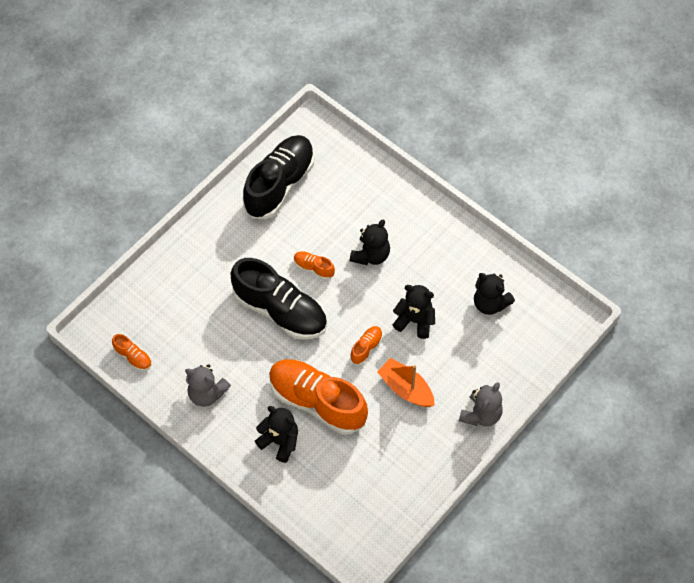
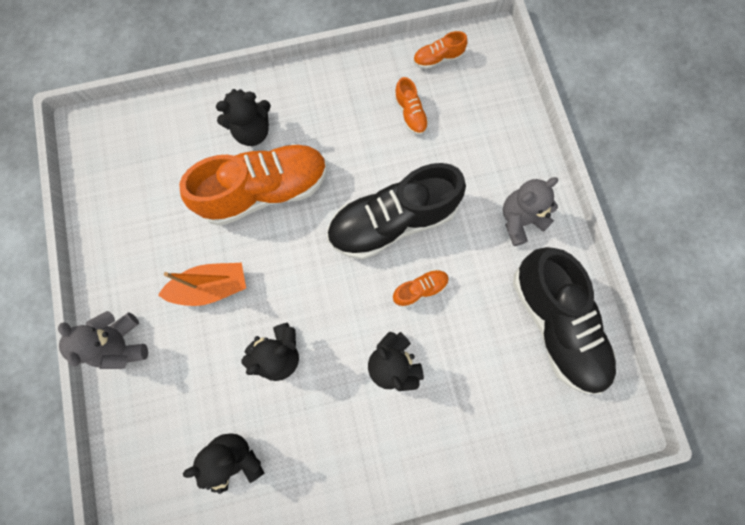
camera: 125 degrees right, 15 degrees up
(207, 393) = (351, 99): grey teddy bear -> grey teddy bear (520, 220)
(366, 348) = (286, 279): orange shoe -> orange shoe (410, 114)

